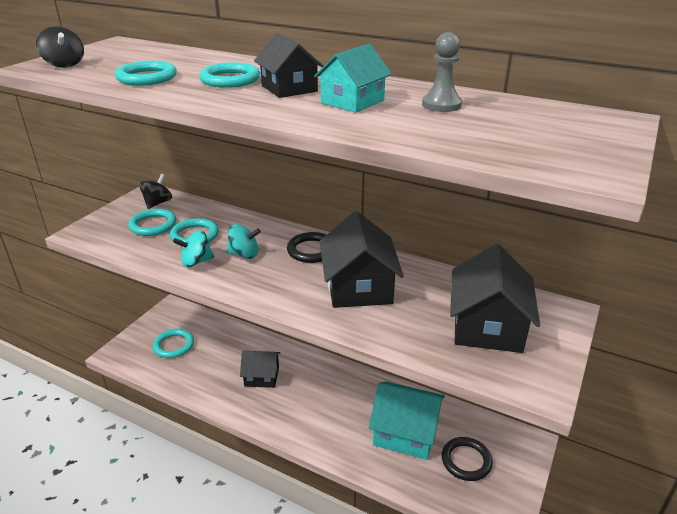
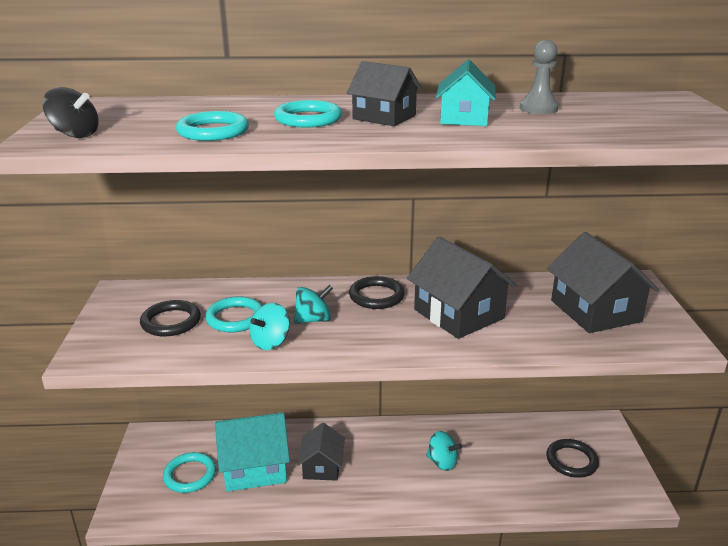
camera: 30 degrees left, 5 degrees down
(153, 225) = (171, 322): turquoise ring -> black ring
(157, 203) = (146, 298): black spinning top -> none
(262, 376) = (322, 466): black house -> black house turned 60 degrees counterclockwise
(353, 412) = (442, 462): none -> turquoise spinning top
(405, 432) = (503, 459): turquoise house -> turquoise house (255, 467)

